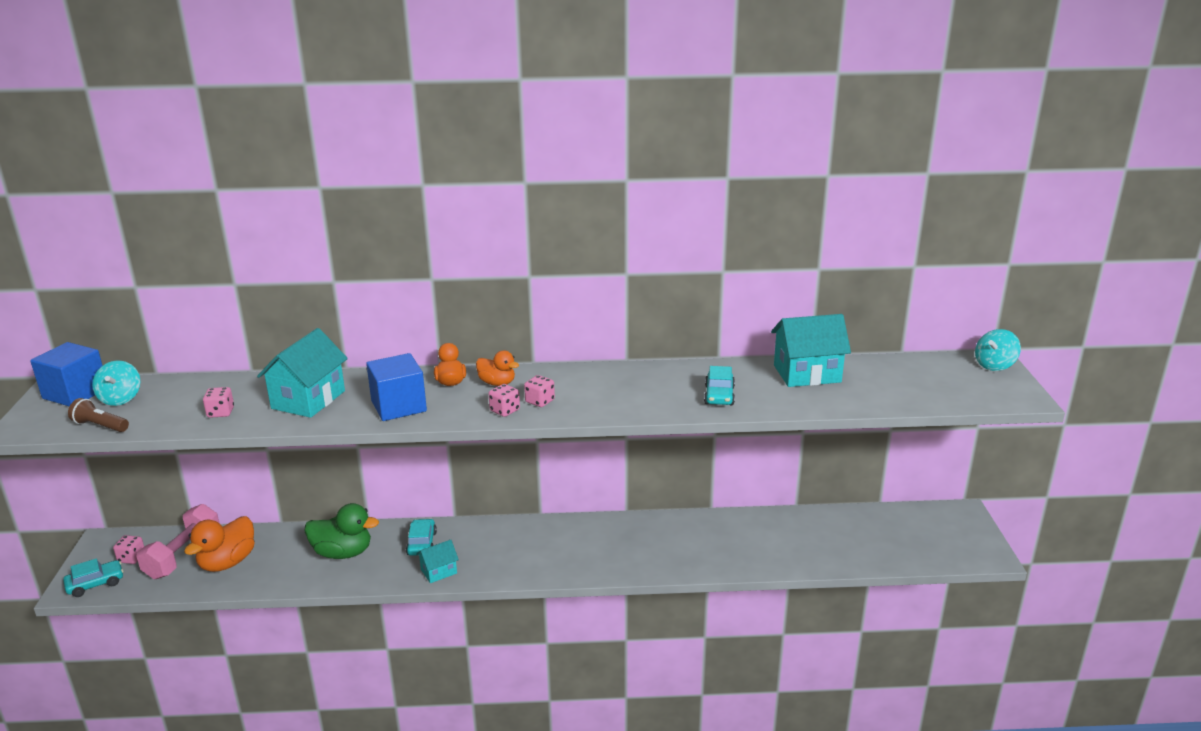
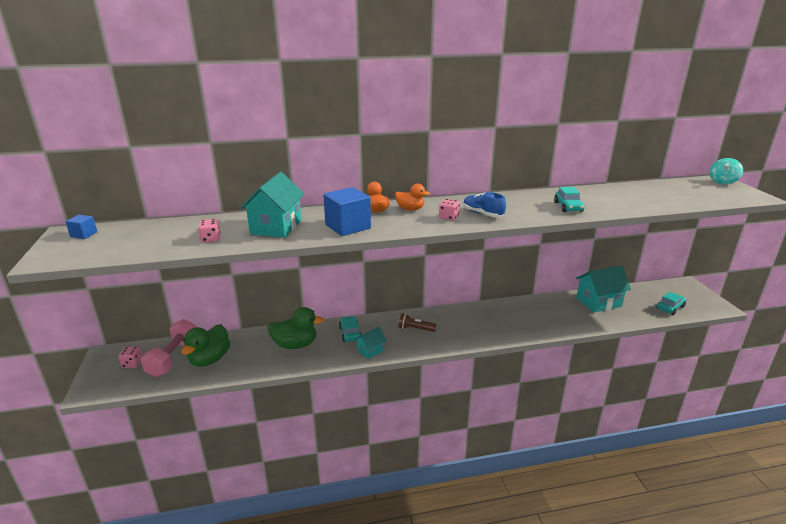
camera: 10 degrees left, 0 degrees up
(75, 393) = (84, 234): blue cube -> blue cube, size x0.50
(95, 584) = (108, 385): turquoise car -> turquoise car (670, 307)
(100, 426) = (113, 254): brown flashlight -> brown flashlight (415, 329)
(120, 399) = (124, 235): turquoise spinning top -> none
(227, 562) = (210, 359): orange duck -> green duck
(505, 410) = (427, 224): pink dice -> none
(590, 399) = (482, 214): none -> blue shoe
(807, 373) = (613, 192): turquoise house -> turquoise house (598, 302)

